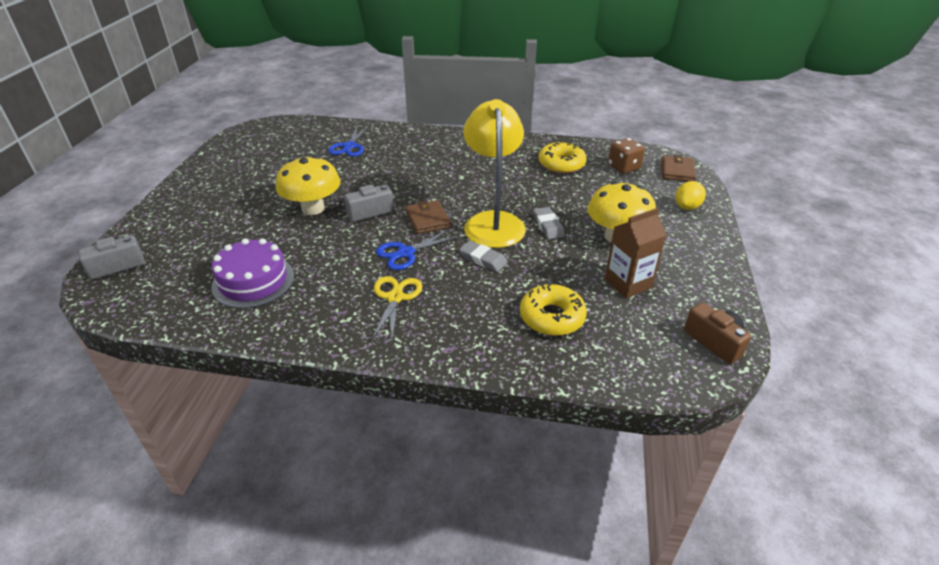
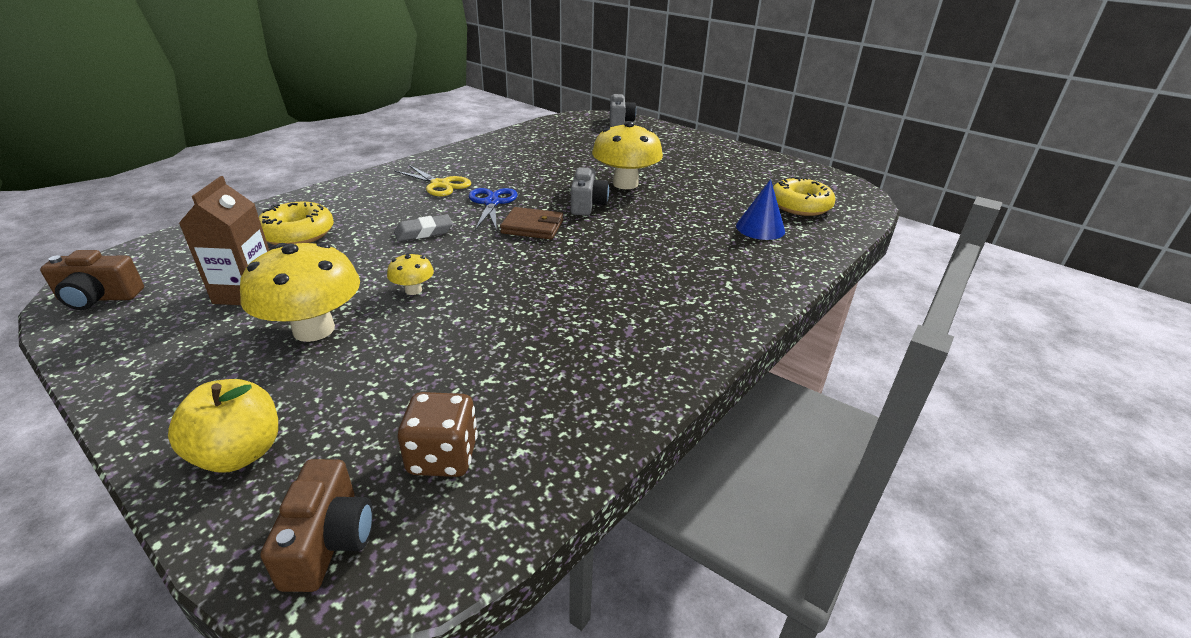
camera: 120 degrees right, 5 degrees down
(253, 281) = (541, 149): purple cake -> none
(349, 146) = (760, 228): blue scissors -> blue cone
(493, 222) = (475, 259): yellow lamp -> none
(548, 226) = (413, 290): grey eraser -> yellow mushroom
(561, 164) = (541, 380): yellow donut -> yellow donut (800, 205)
(677, 171) = (329, 541): brown wallet -> brown camera
(687, 207) = (239, 453): yellow lemon -> yellow apple

